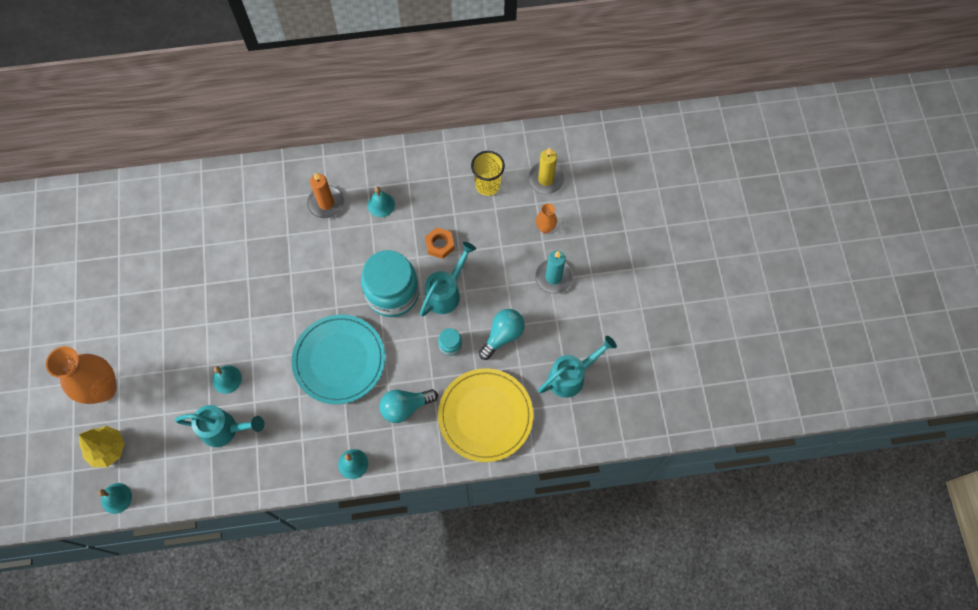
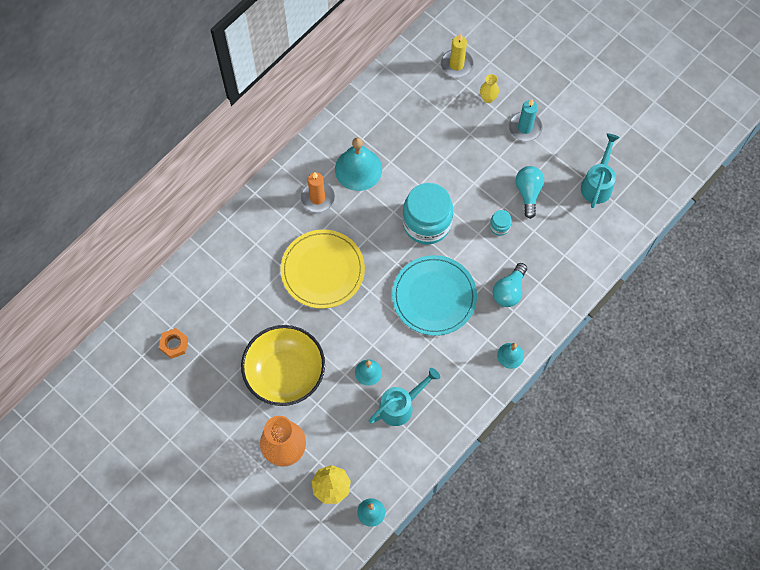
camera: 40 degrees left, 0 degrees up
(164, 325) = (285, 373): none -> yellow bowl
(381, 205) = (358, 169): turquoise bell -> turquoise bell, size x1.86
(440, 245) = (427, 165): orange nut -> orange nut (174, 344)
(446, 292) = (462, 194): turquoise watering can -> none
(485, 416) = (567, 254): yellow plate -> yellow plate (322, 270)
(487, 185) = (420, 99): yellow cup -> none
(545, 228) = (488, 98): orange vase -> yellow vase

